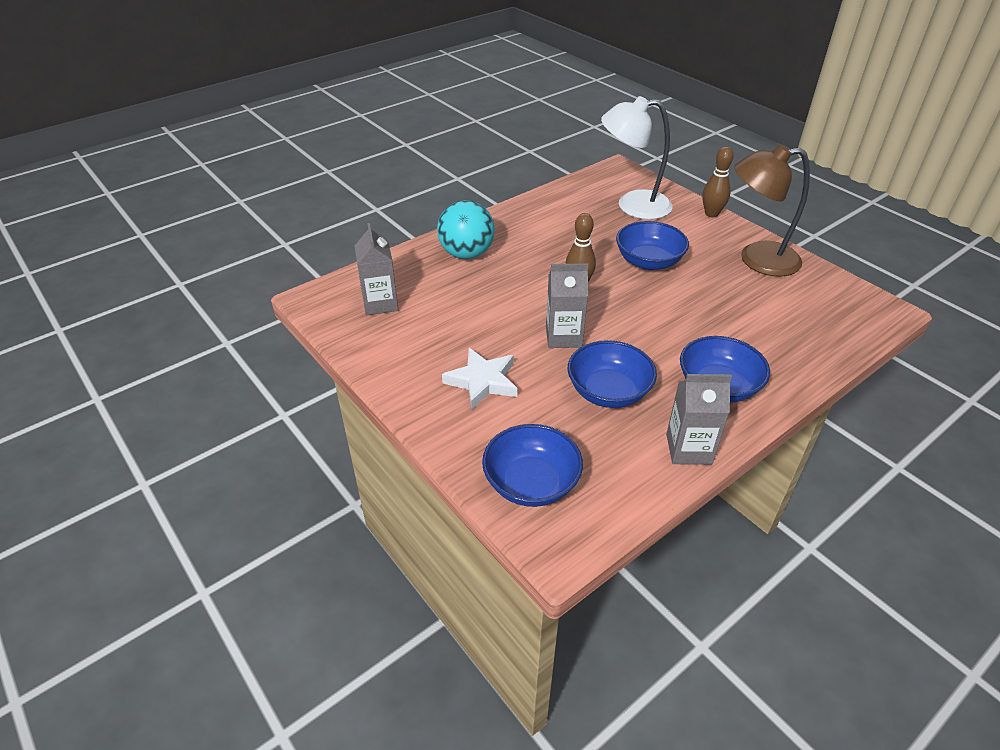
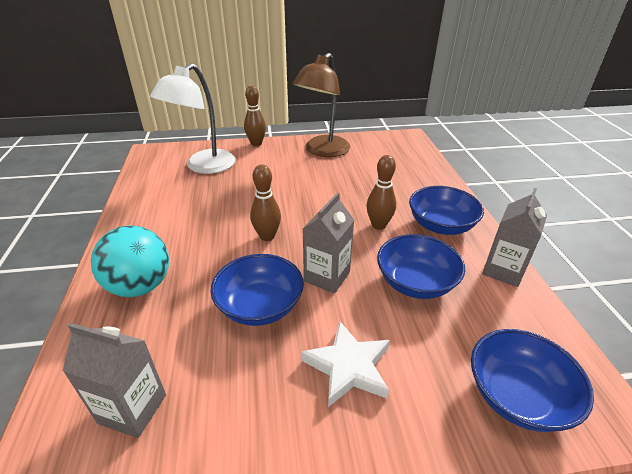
camera: 60 degrees left, 5 degrees down
(648, 261) = (277, 190): blue bowl -> blue bowl (260, 306)
(668, 343) = (378, 225): none -> brown bowling pin

